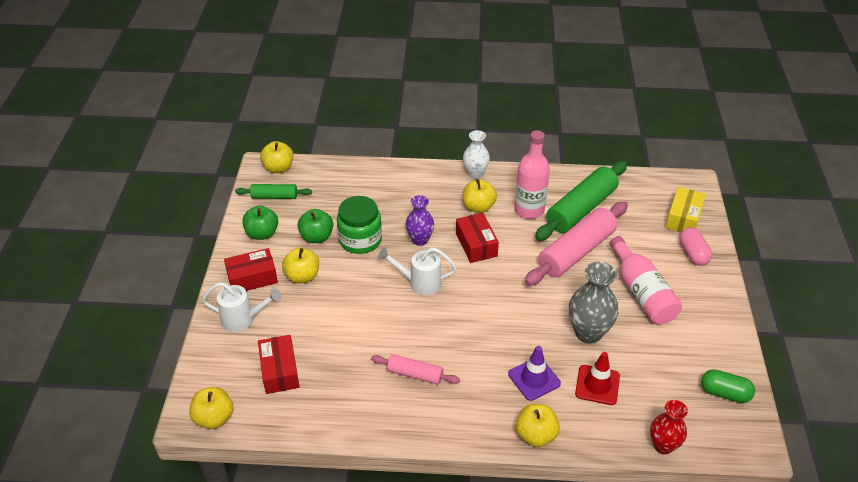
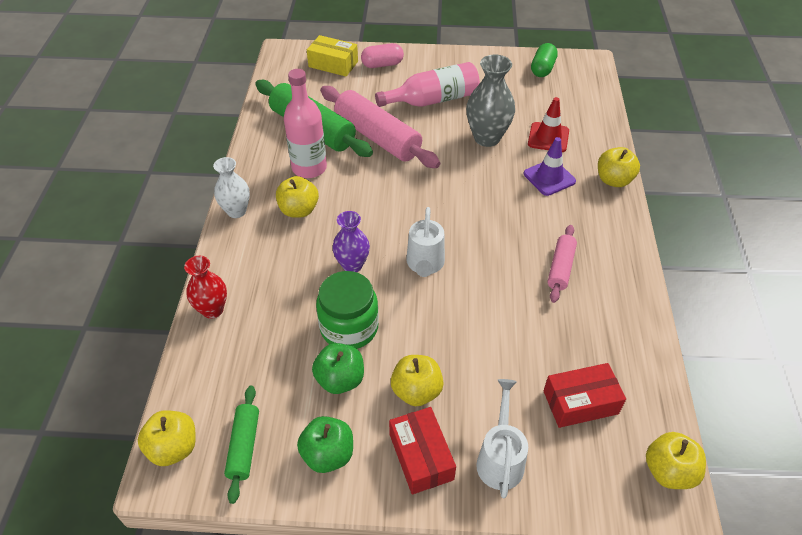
camera: 90 degrees left, 5 degrees up
(476, 244) = (363, 214): red box -> none
(663, 446) = (603, 107): red vase -> red vase (212, 310)

